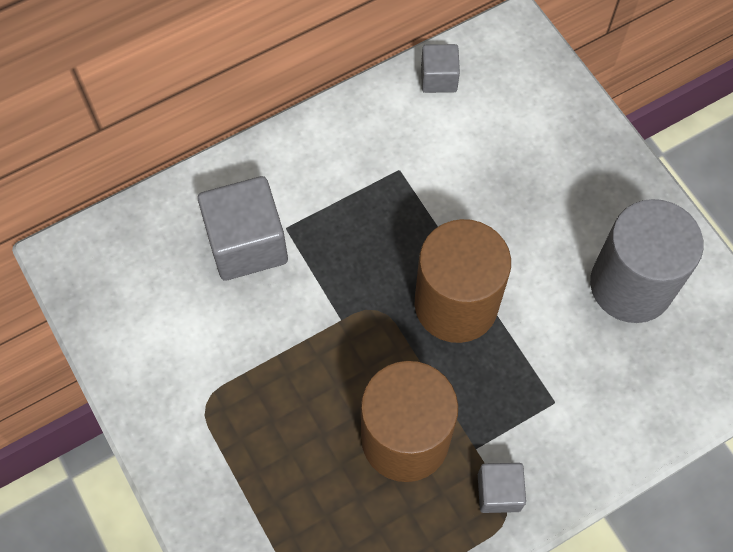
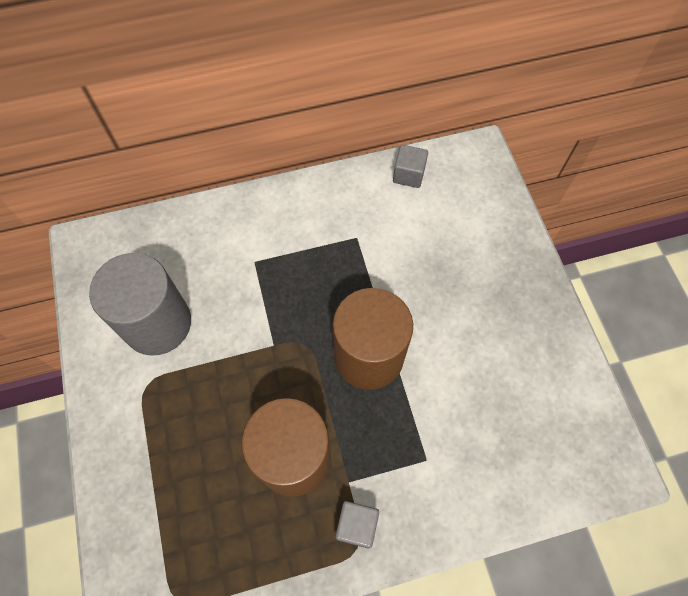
camera: 15 degrees right, 0 degrees up
(247, 244) = (221, 267): grey cube -> none
(631, 285) = (518, 377): grey cylinder -> grey cylinder (157, 323)

